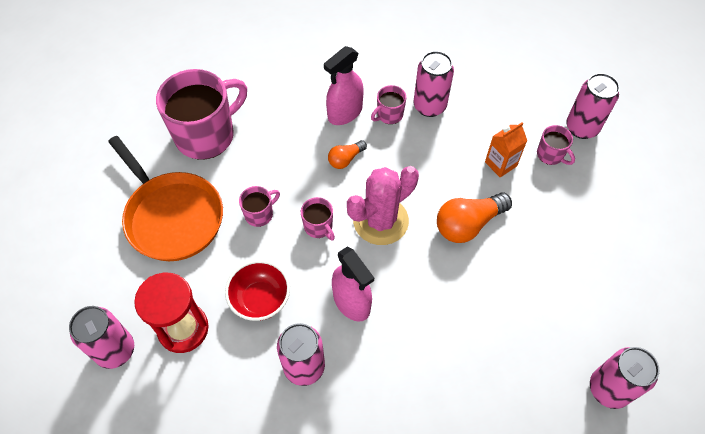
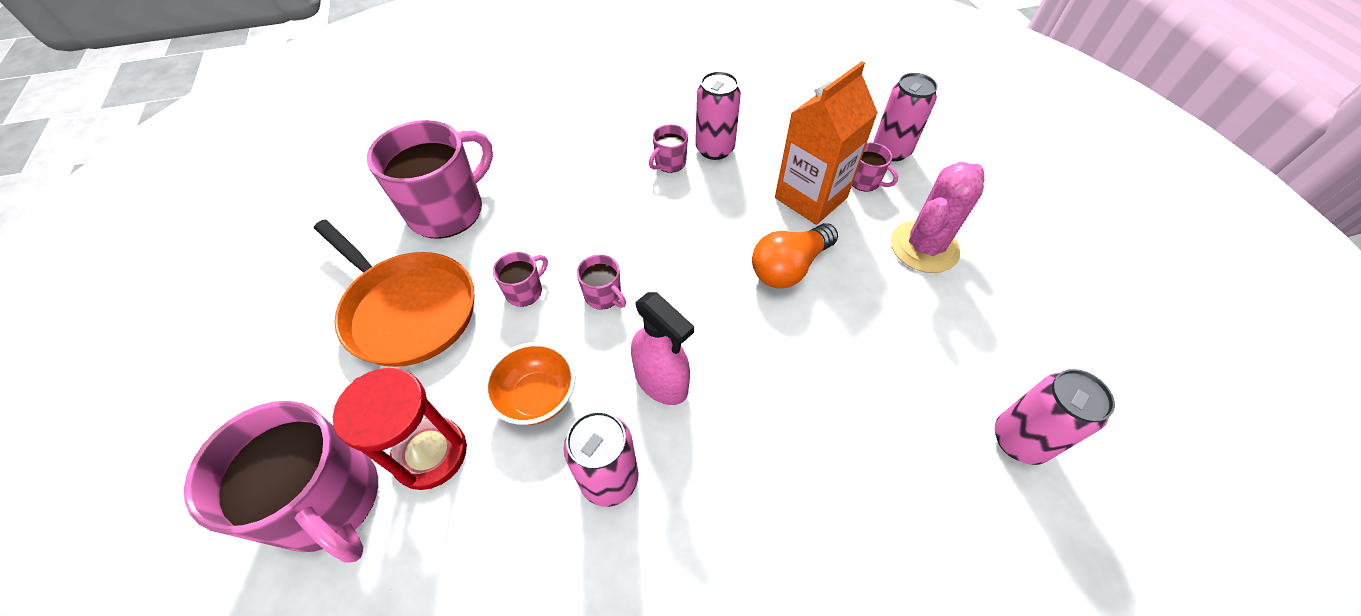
camera: 10 degrees left, 5 degrees down
(115, 350) = (330, 501): pink can -> pink mug
(260, 299) = (537, 397): red bowl -> orange bowl
(345, 113) = (616, 167): pink spray bottle -> none
(345, 159) = (625, 215): orange light bulb -> none
(380, 221) = (681, 278): pink cactus -> pink cactus (924, 247)
(500, 164) = (811, 198): orange carton -> orange carton, size x1.90

